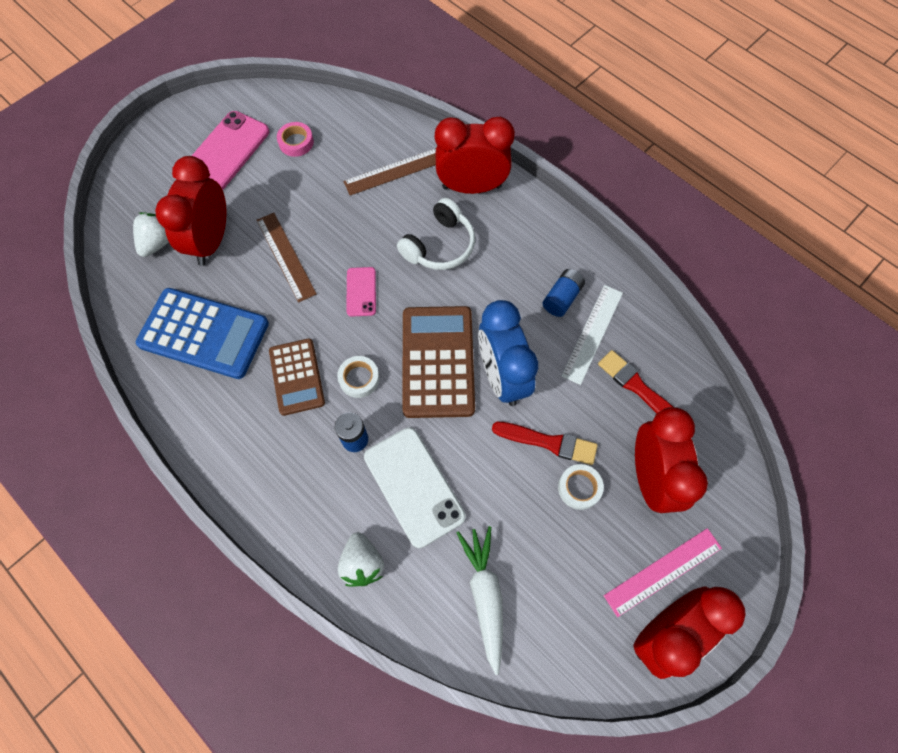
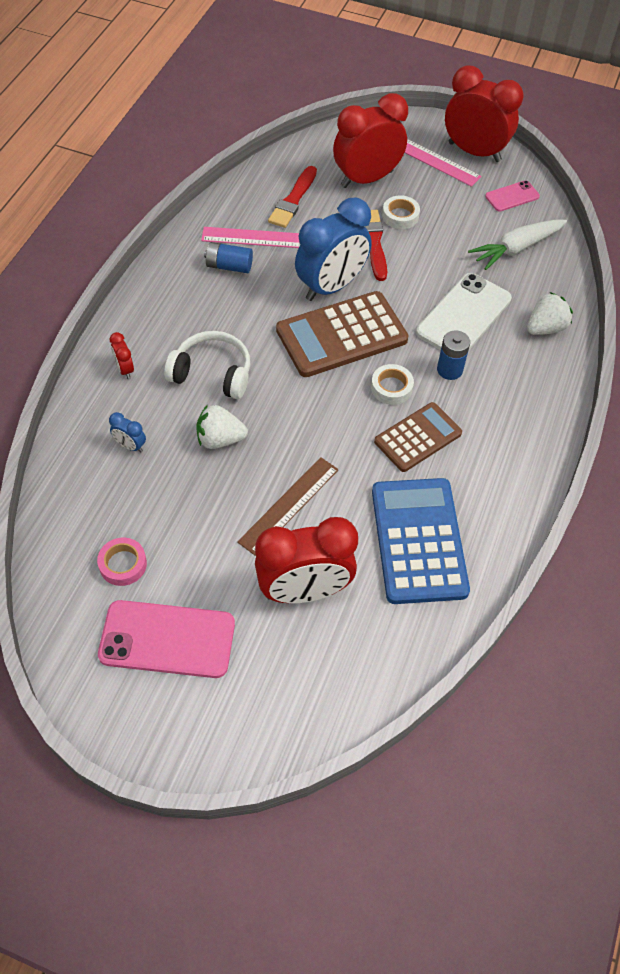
camera: 115 degrees left, 10 degrees down
(158, 243) = (333, 648): white strawberry -> white strawberry (220, 439)
(361, 292) = (298, 420): pink phone -> pink phone (512, 196)
(394, 172) = (130, 446): brown ruler -> blue clock
(471, 187) = (125, 369): red clock -> red clock, size x0.41
(592, 333) = (256, 238): white ruler -> pink ruler

